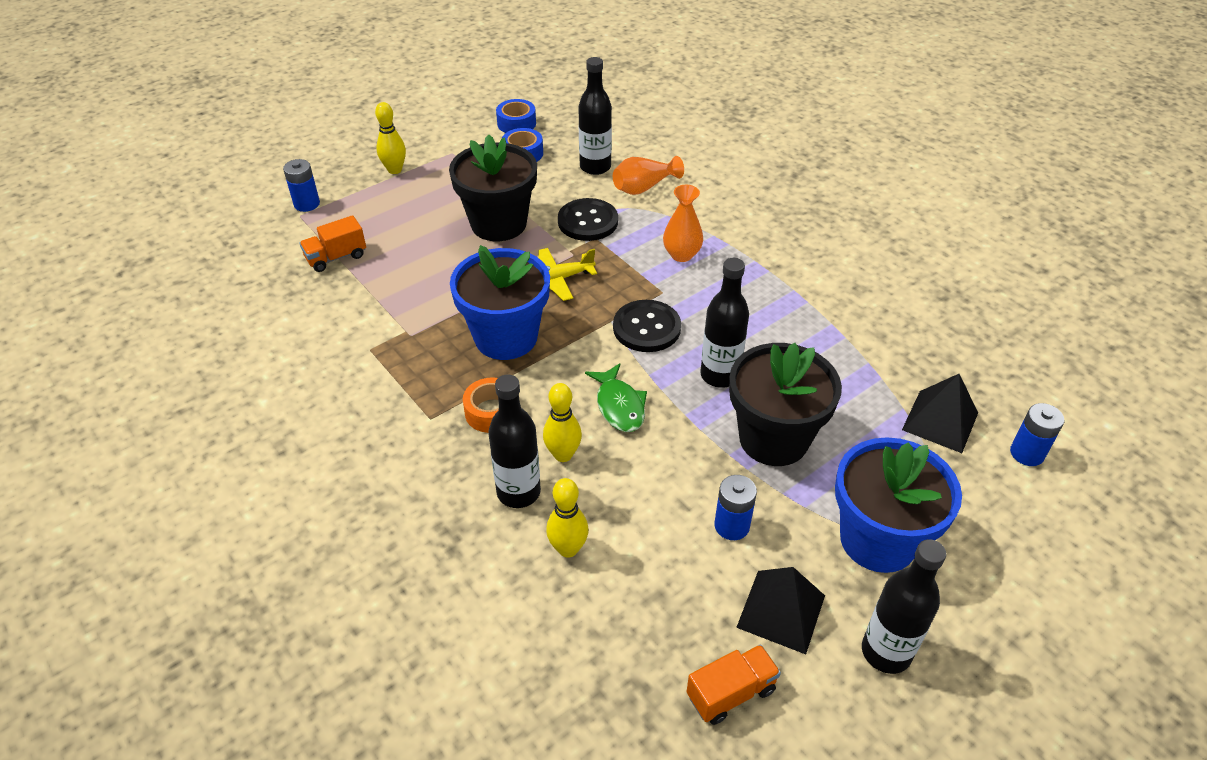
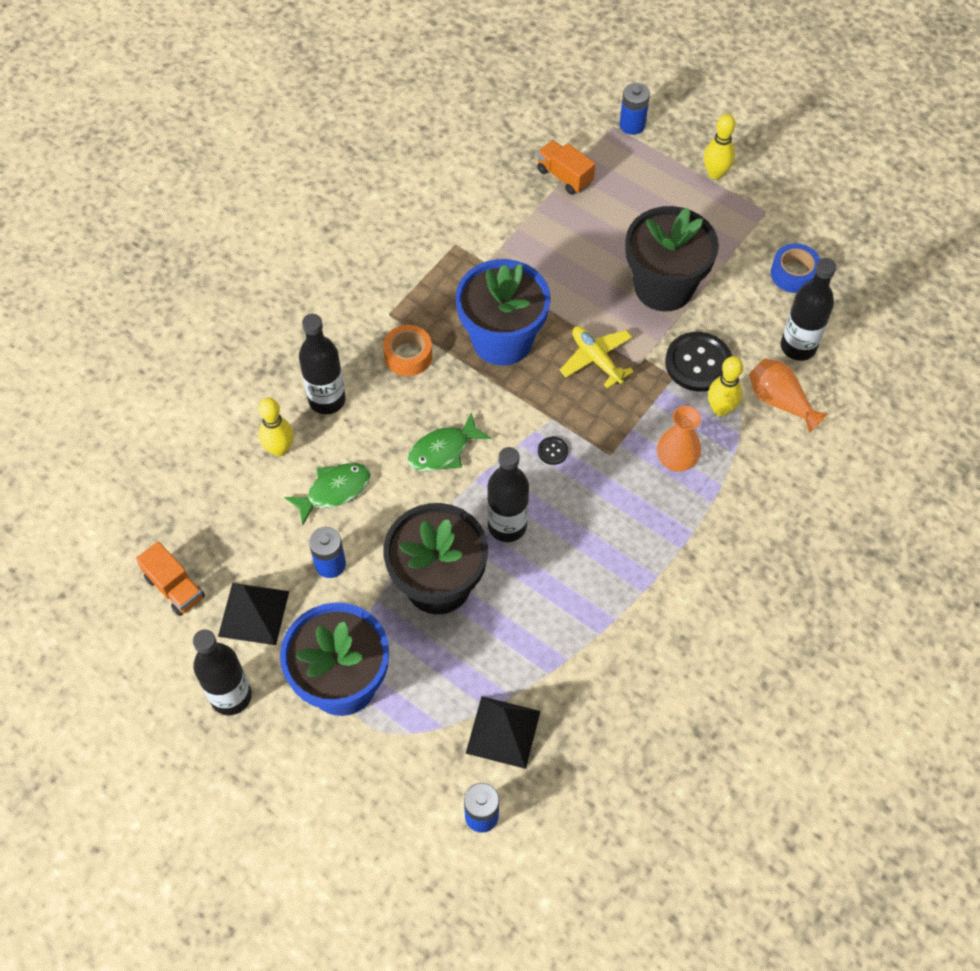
camera: 75 degrees right, 15 degrees up
(516, 123) = (848, 252): blue tape -> none
(563, 454) = (375, 421): yellow bowling pin -> yellow bowling pin (720, 409)
(640, 506) = (334, 491): none -> green fish
(646, 328) = (552, 451): black button -> black button, size x0.44

